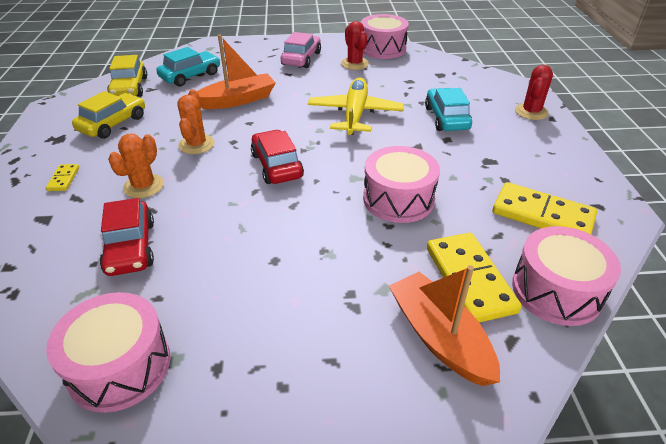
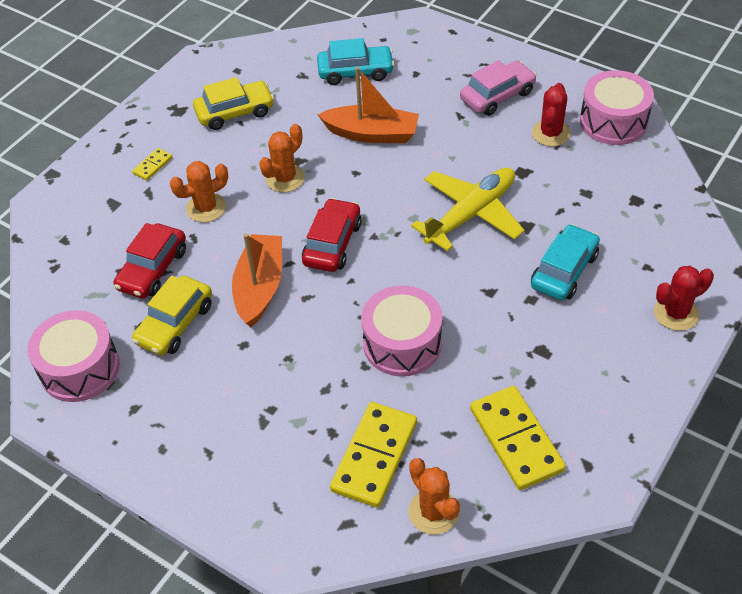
camera: 40 degrees right, 10 degrees up
(129, 88) = (284, 64): yellow car -> yellow car (175, 324)
(439, 337) = (298, 485): orange boat -> orange boat (260, 287)
(556, 291) = (433, 512): pink drum -> orange cactus

